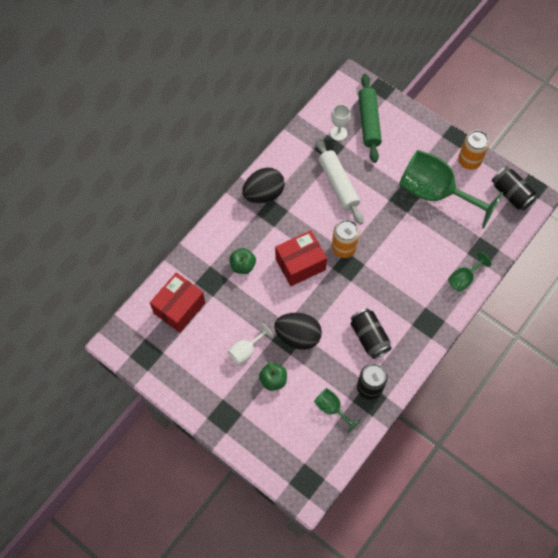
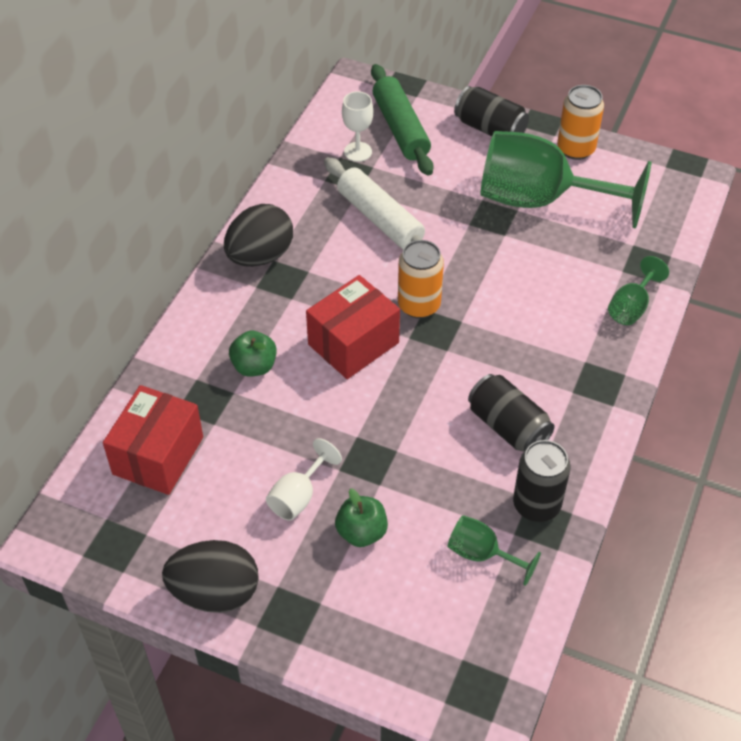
camera: 15 degrees left, 15 degrees down
(298, 336) = (384, 452): black egg -> black egg (215, 592)
(511, 194) = (658, 179): black can -> black can (490, 129)

